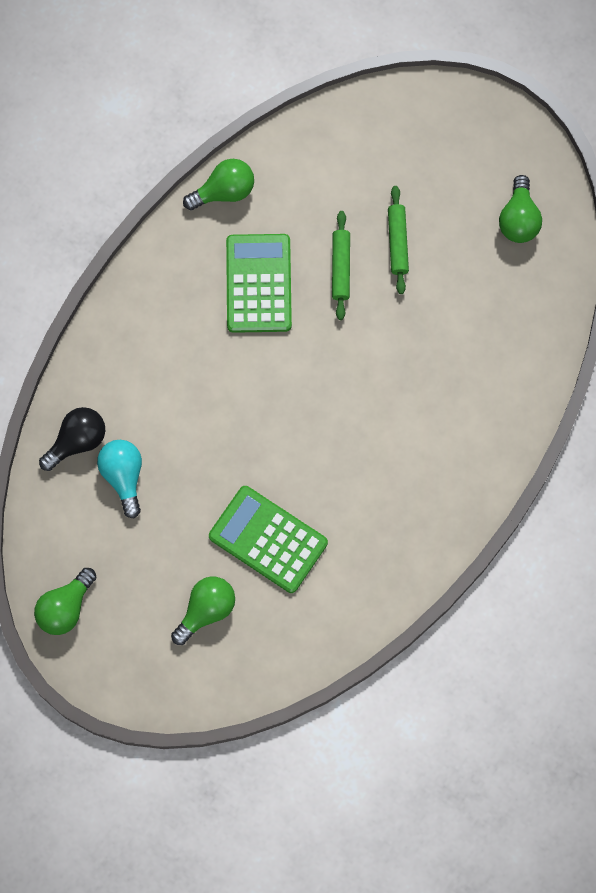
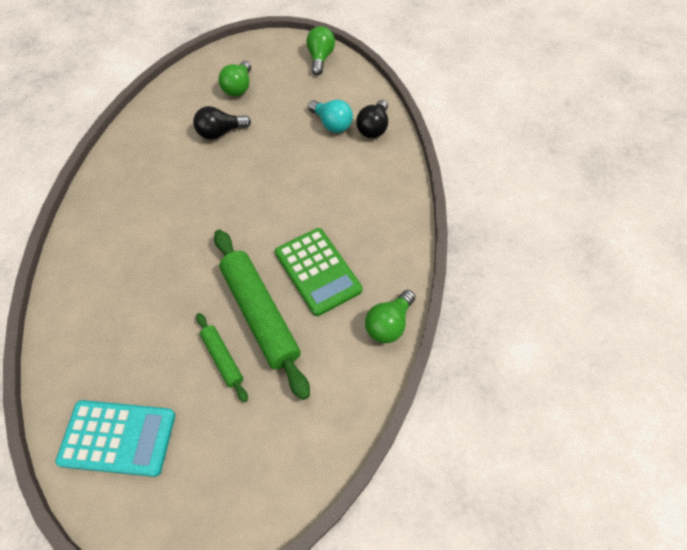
camera: 150 degrees right, 15 degrees down
(268, 539) = (220, 132): green calculator -> black light bulb
(340, 268) = (260, 314): green rolling pin -> green rolling pin, size x1.99
(518, 219) = (118, 438): green light bulb -> turquoise calculator

